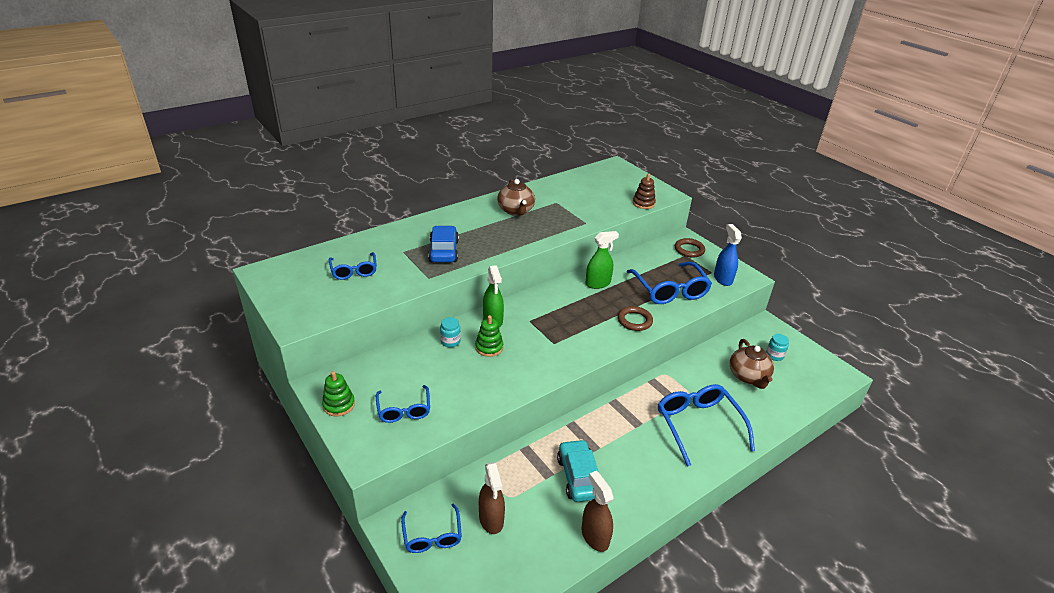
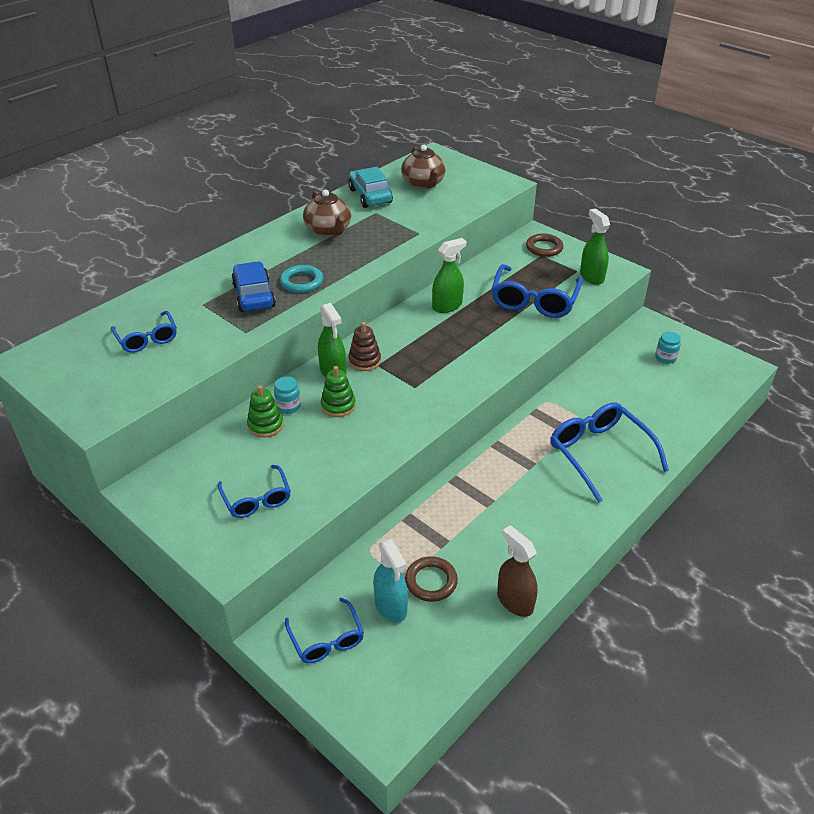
camera: 10 degrees left, 5 degrees up
(339, 405) = (173, 508): green stacking toy -> green stacking toy (265, 425)
(483, 246) = (302, 282): none -> turquoise ring
(491, 519) = (391, 606): brown spray bottle -> turquoise spray bottle
(578, 477) = (478, 538): turquoise car -> turquoise car (370, 196)
(634, 321) = (502, 344): brown ring -> brown ring (431, 581)
(643, 203) = (481, 198): brown stacking toy -> brown stacking toy (364, 361)
(670, 290) = (534, 301): blue glasses -> blue glasses turned 45 degrees clockwise
(723, 279) = (591, 277): blue spray bottle -> green spray bottle
(748, 376) = (642, 387): brown teapot -> brown teapot (423, 184)

